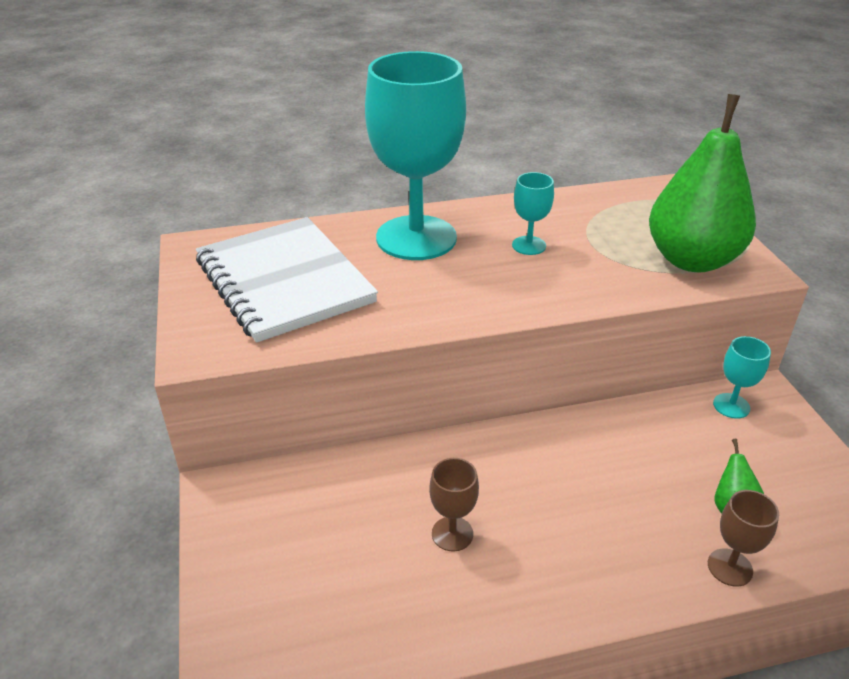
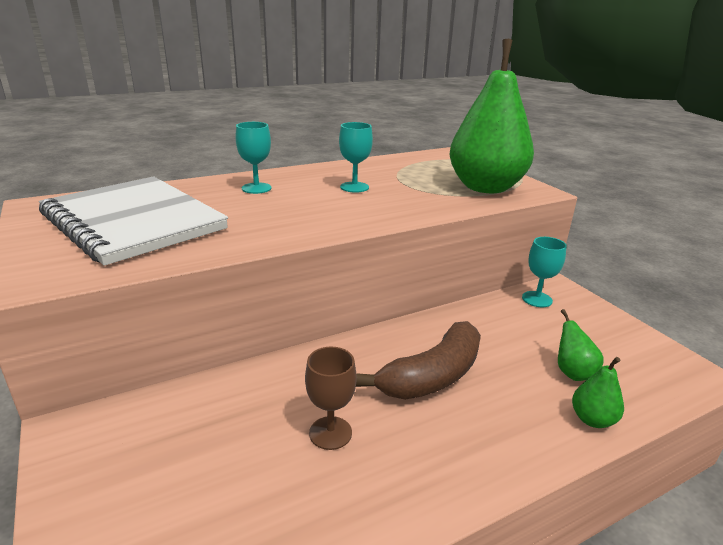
camera: 15 degrees left, 10 degrees down
(416, 238) = (256, 188): turquoise goblet -> turquoise goblet, size x0.41
(572, 488) = (432, 376): none -> brown banana
(730, 567) = (592, 419): brown goblet -> green pear

